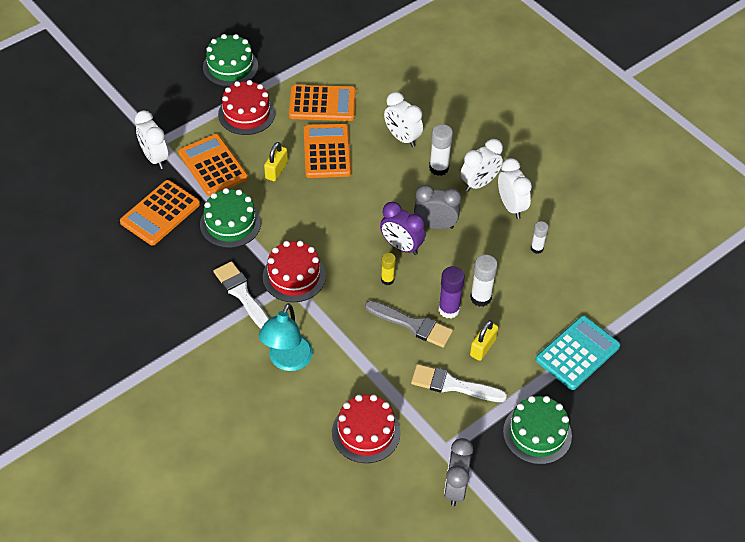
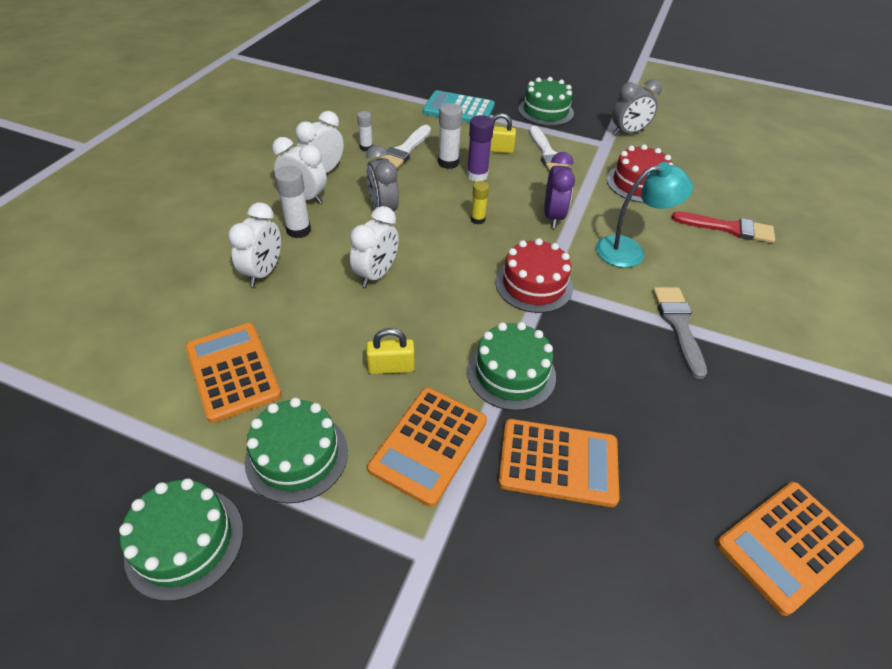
camera: 120 degrees left, 5 degrees down
(155, 158) = (465, 536): white clock -> white clock (376, 274)
(242, 294) = (594, 316): white brush -> white brush (404, 151)
(246, 114) = (297, 456): red cake -> green cake
(264, 458) = (728, 228): none -> red brush
(327, 151) = (326, 330): orange calculator -> orange calculator (787, 545)
(401, 246) = (429, 223): purple clock -> purple clock (553, 216)
(412, 325) = (513, 190): grey brush -> grey brush (678, 325)

